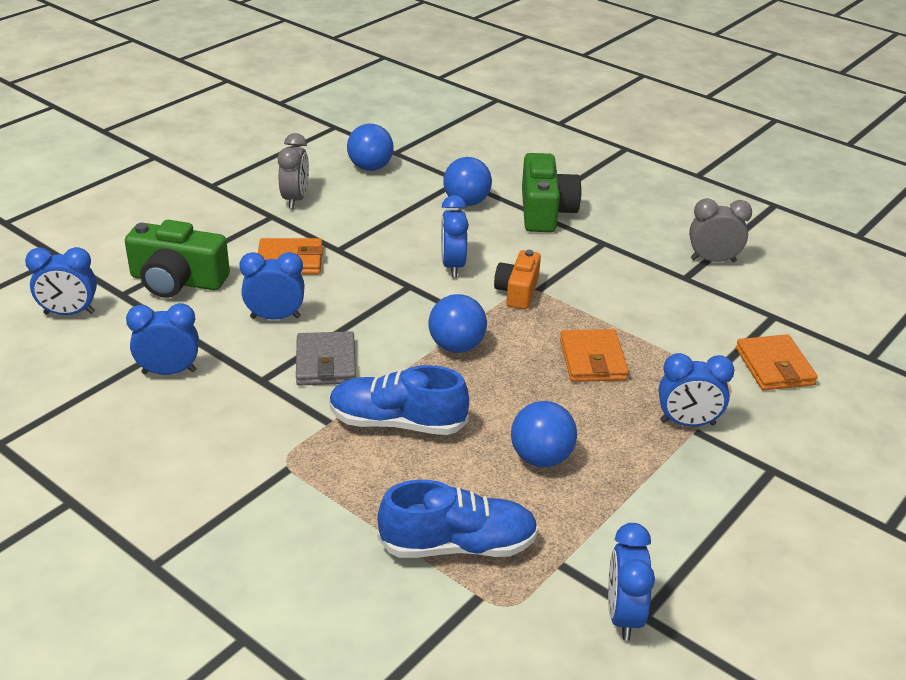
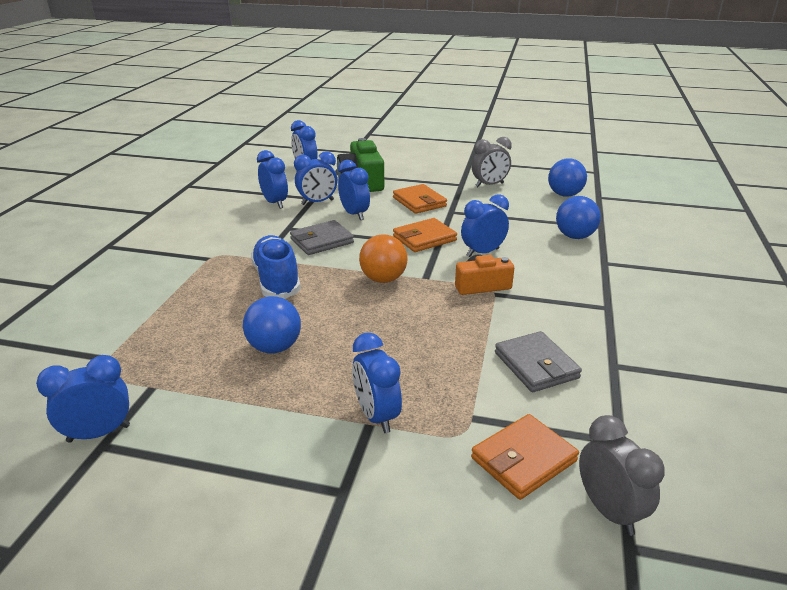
camera: 65 degrees right, 5 degrees down
(206, 335) = (317, 202): none -> blue clock
(456, 346) = (383, 279): blue ball -> orange ball
(458, 545) = (157, 336): blue shoe -> none
(545, 211) = (614, 270): green camera -> none
(592, 360) = (424, 342): orange wallet -> orange wallet (424, 238)
(664, 314) = (536, 365): none -> grey wallet
(713, 260) = (668, 376): grey clock -> grey clock (609, 511)

